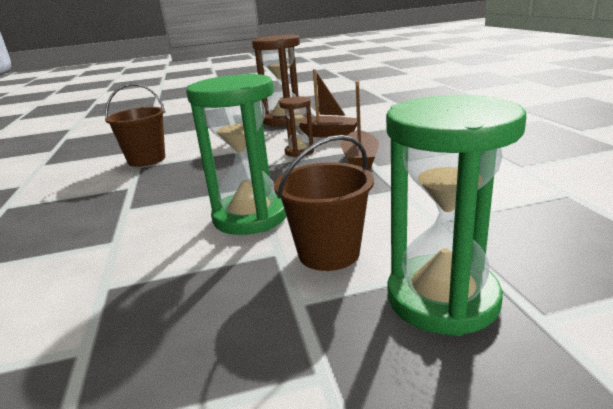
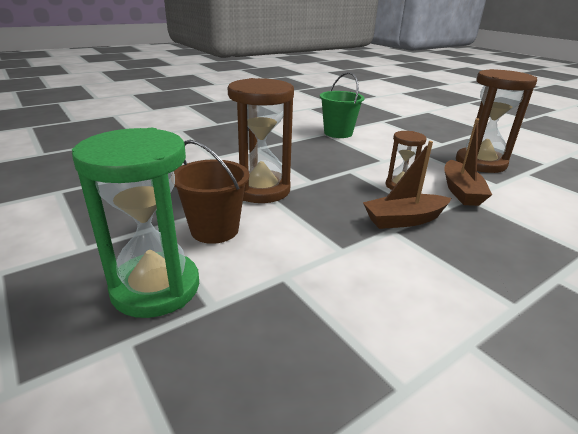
camera: 65 degrees right, 5 degrees up
(146, 160) = (338, 133): brown bucket -> green bucket
(250, 217) = (261, 190): green hourglass -> brown hourglass

